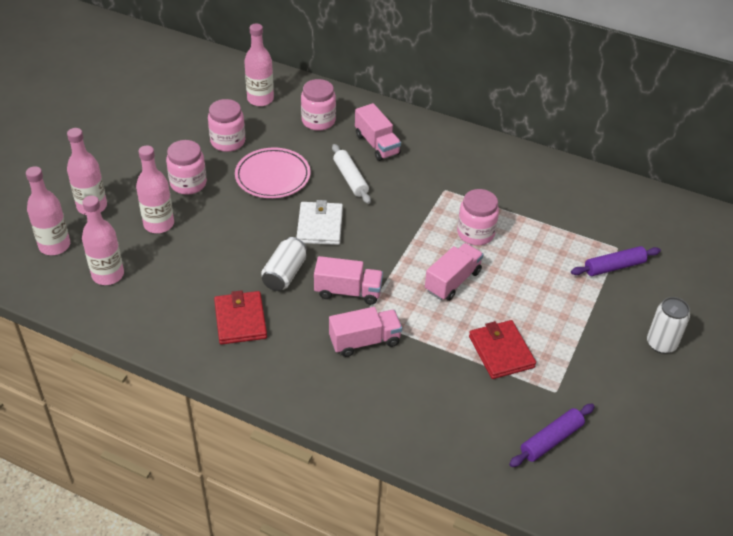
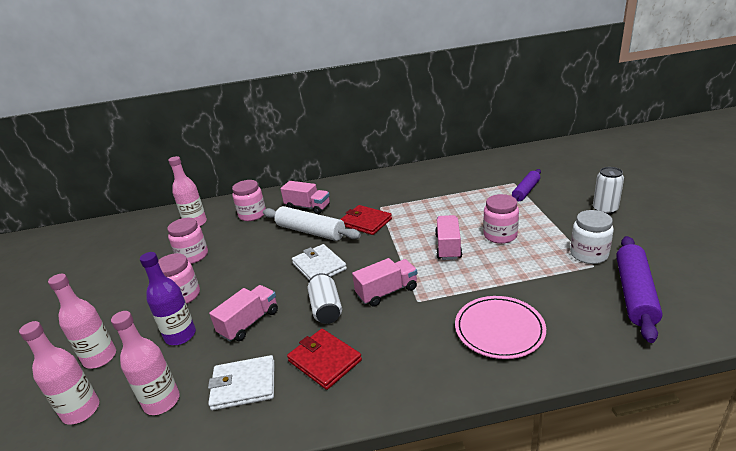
camera: 30 degrees left, 15 degrees down
(159, 224) = (180, 335): pink bottle -> purple bottle
(169, 300) = (244, 385): none -> white wallet
(272, 176) = (250, 257): pink plate -> pink plate (499, 329)
(350, 179) = (310, 231): white rolling pin -> white rolling pin, size x1.55
(364, 341) = (438, 314): pink truck -> pink truck (249, 323)
(475, 233) = (428, 217): pink jar -> pink jar (500, 235)
(501, 352) = (531, 265): red wallet -> red wallet (365, 222)
(551, 440) = (635, 293): purple rolling pin -> purple rolling pin, size x1.55
(568, 378) = (589, 254): none -> white jar

